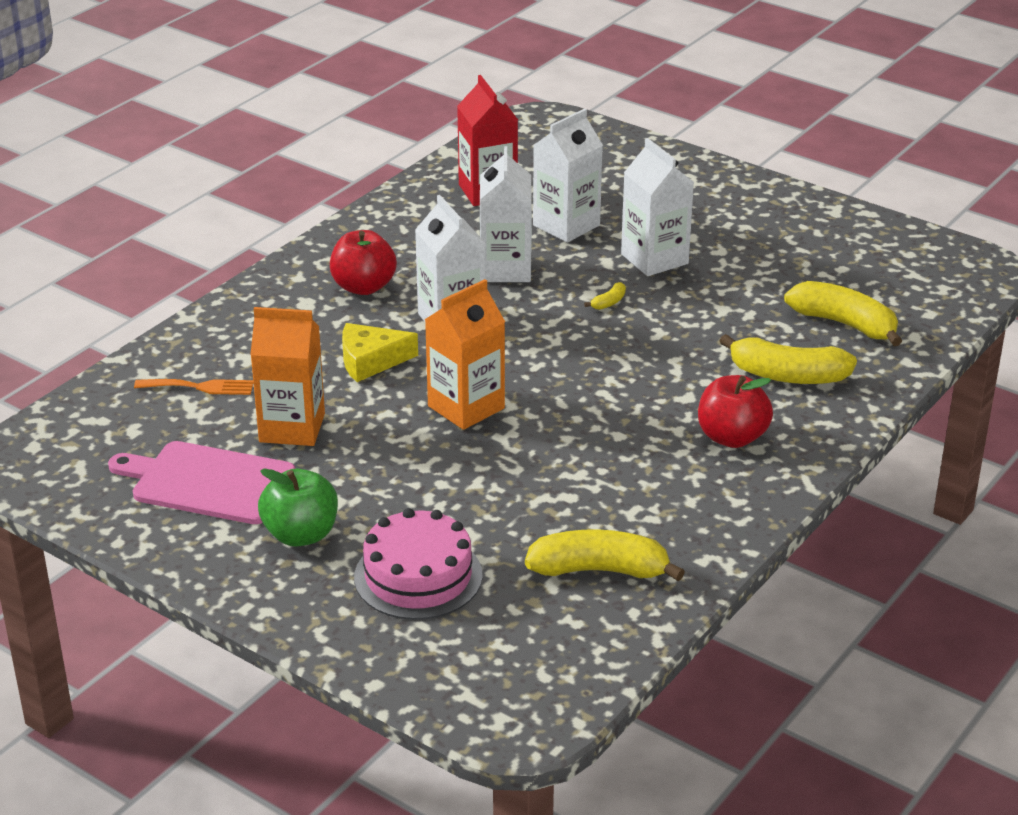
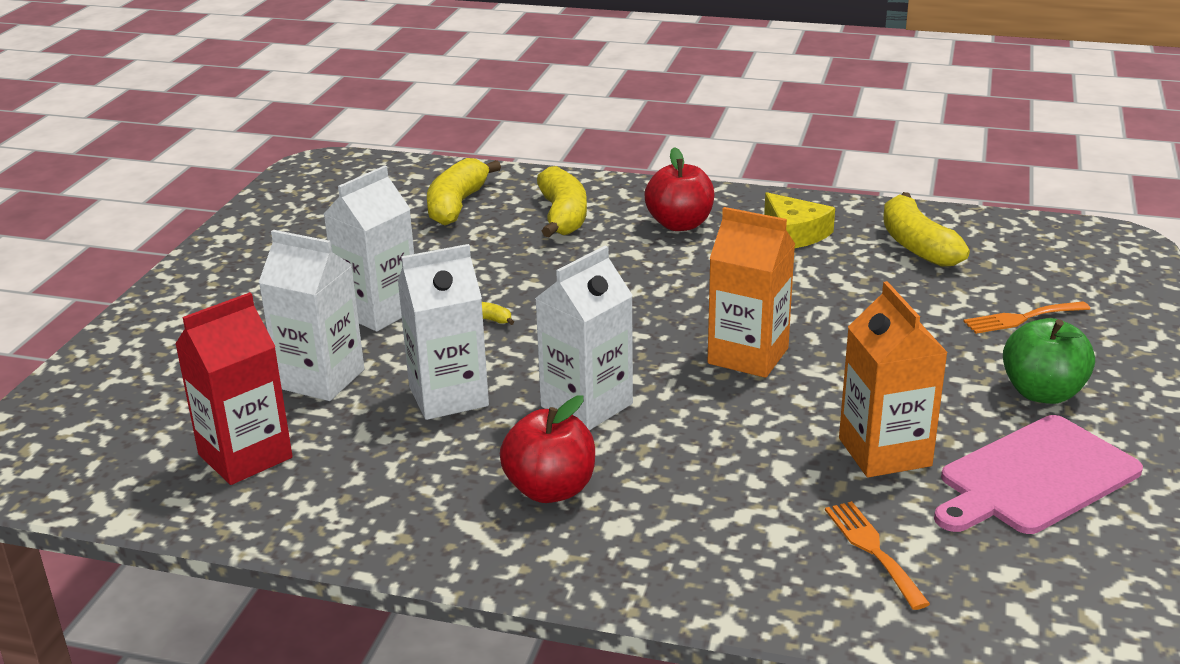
camera: 110 degrees left, 5 degrees down
(207, 482) = (1034, 478): pink cutting board -> pink cutting board turned 60 degrees clockwise
(370, 361) = (711, 437): yellow cheese -> yellow cheese (794, 233)
(418, 576) = (1021, 318): pink cake -> orange fork

